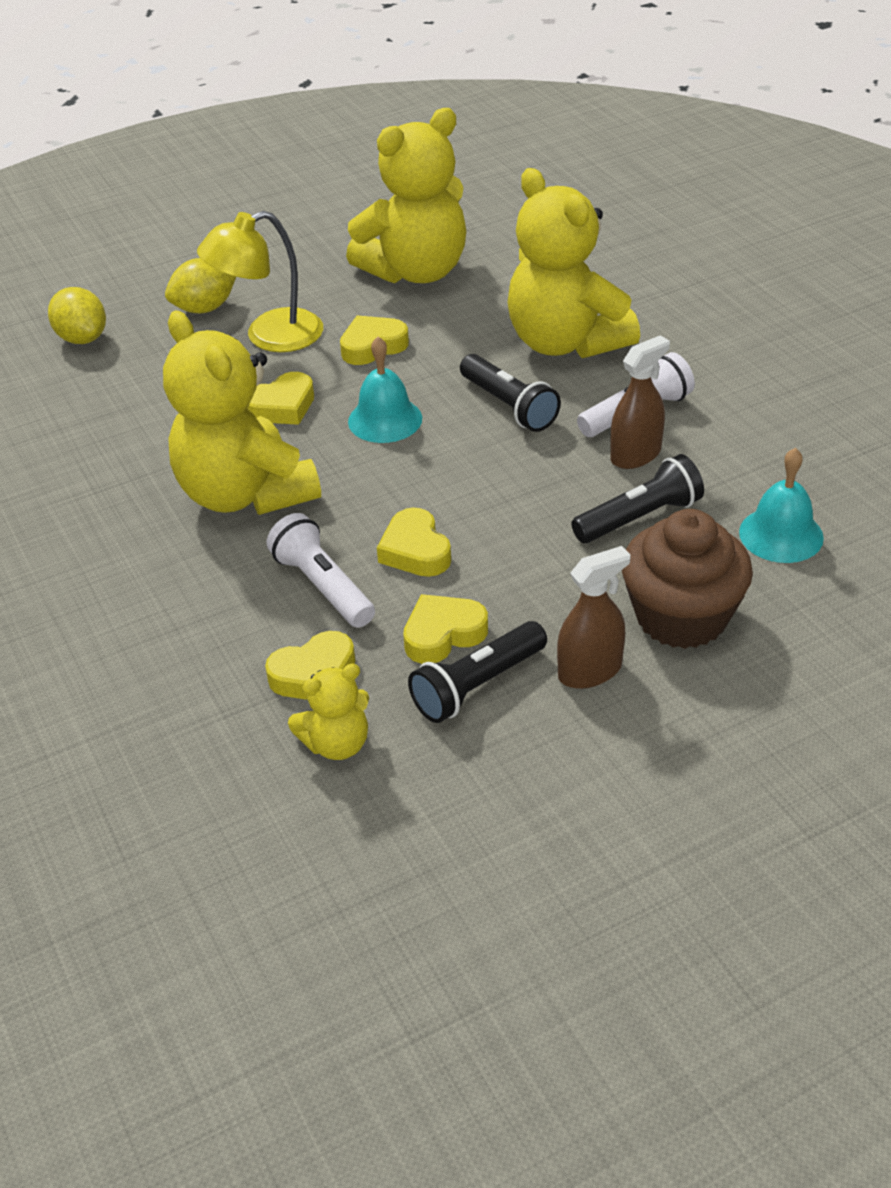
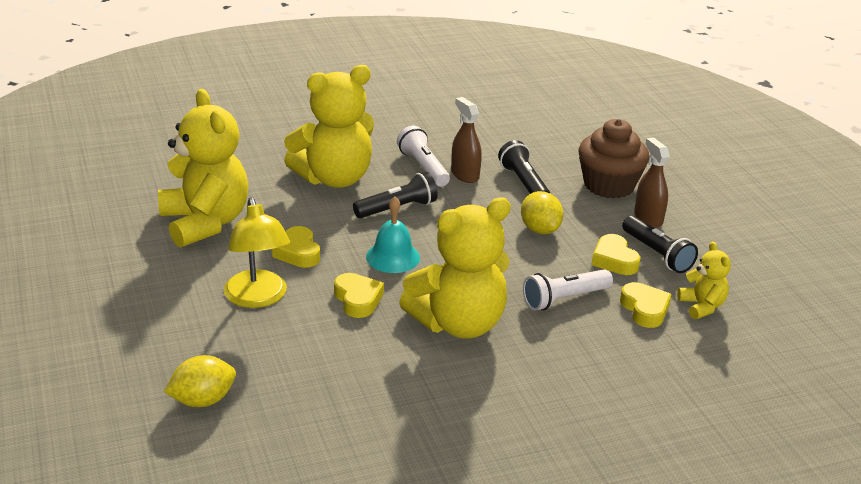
camera: 85 degrees left, 10 degrees down
(204, 308) = (195, 328): yellow lemon -> yellow lemon (540, 229)
(415, 550) = (536, 261): yellow heart -> none
(781, 534) = (548, 146): turquoise bell -> none

